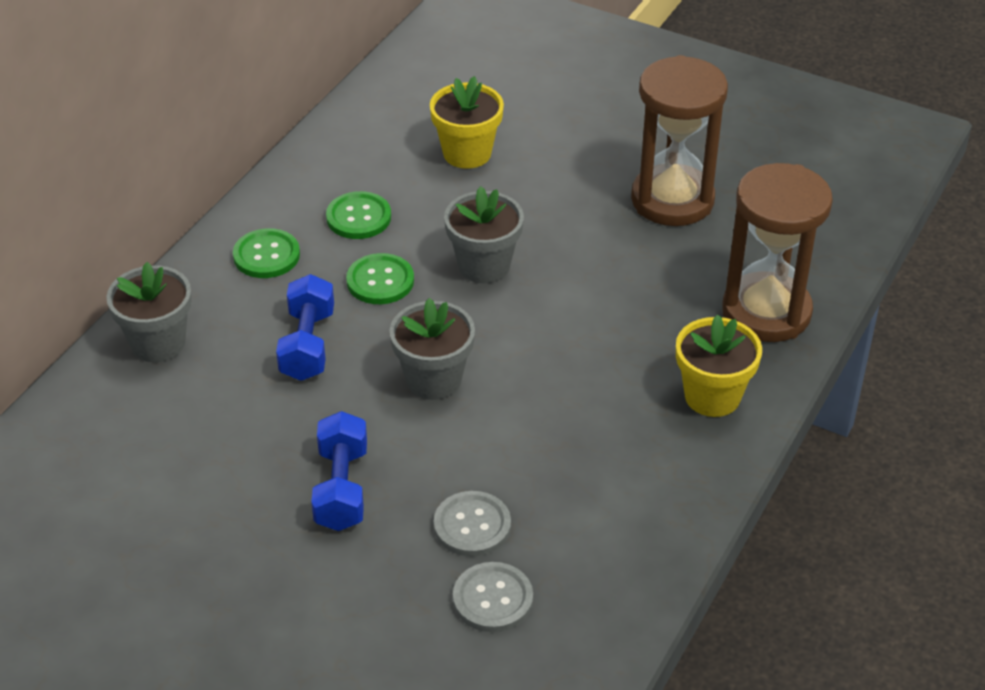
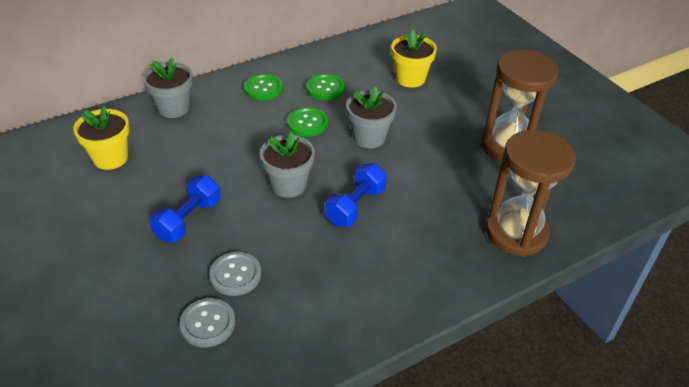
camera: 30 degrees right, 0 degrees up
(307, 345) = (242, 139): blue dumbbell -> blue dumbbell (355, 206)
(712, 396) = (440, 267): yellow flower pot -> yellow flower pot (110, 158)

